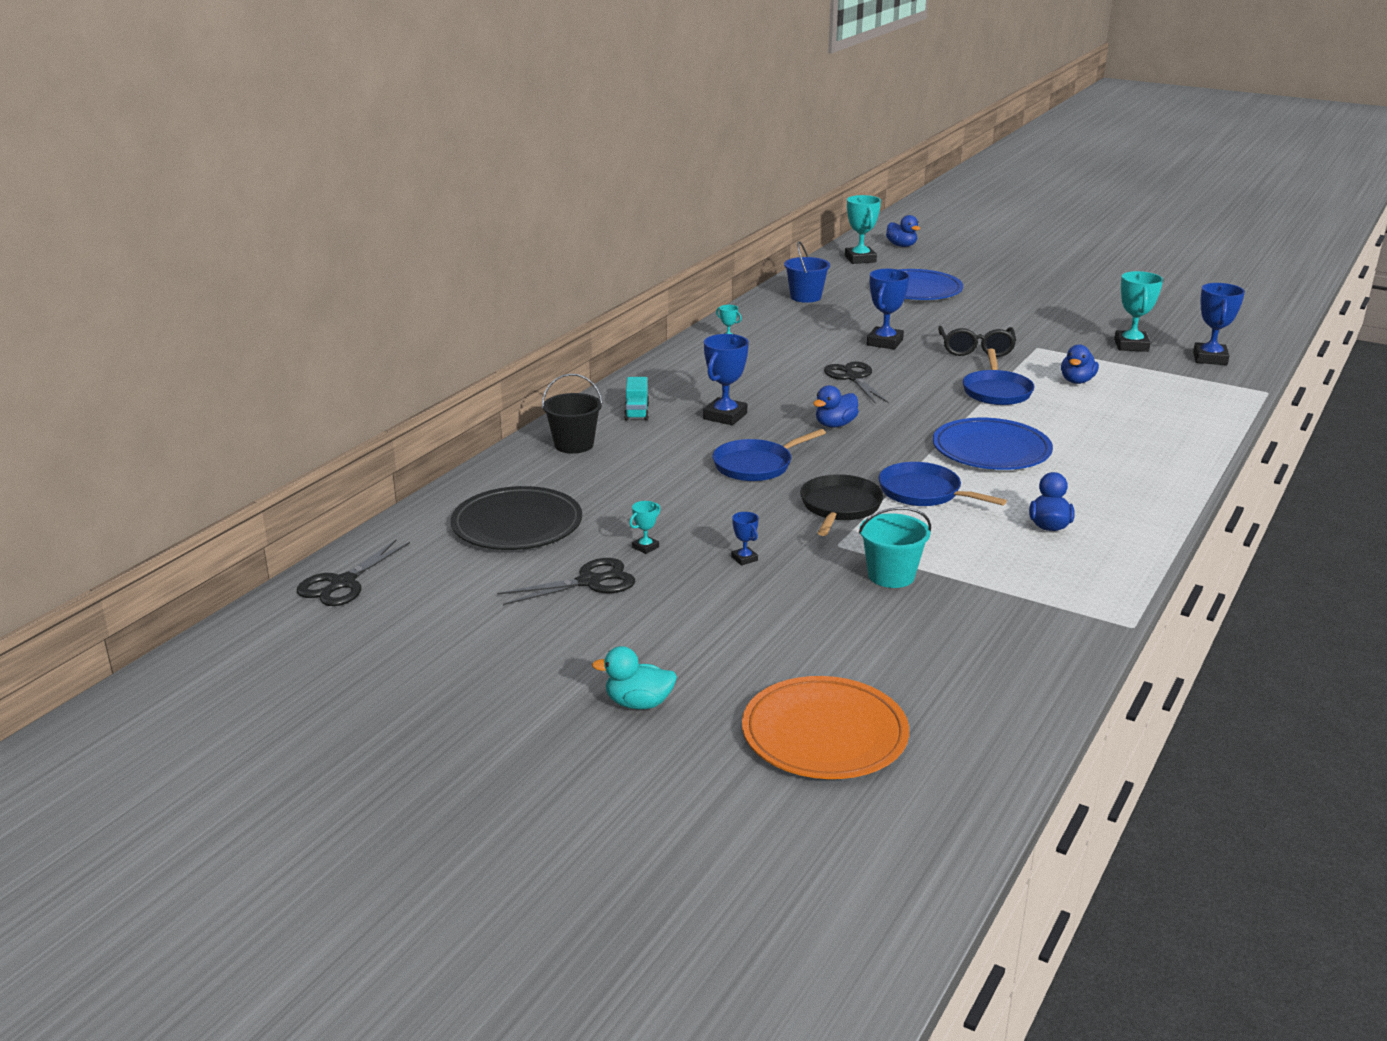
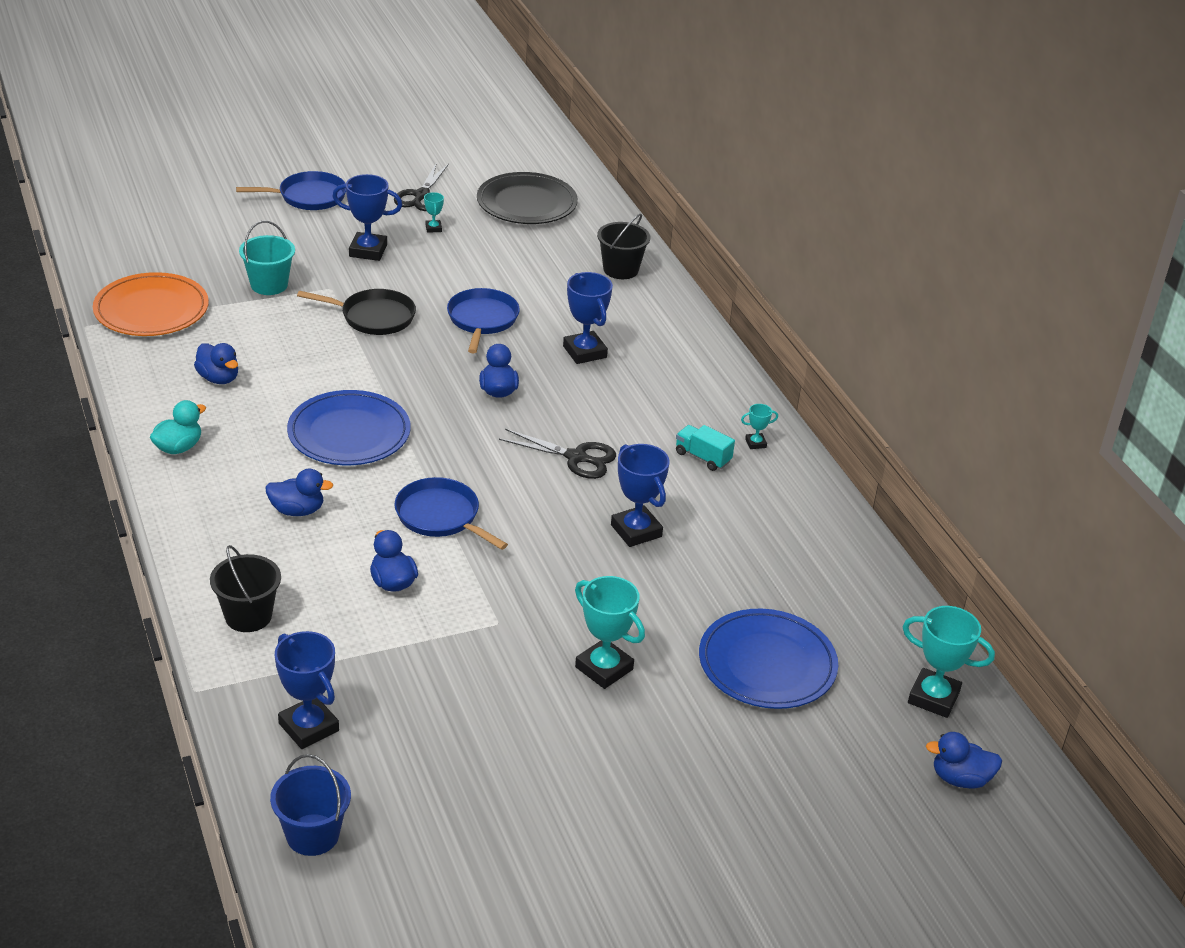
camera: 125 degrees right, 10 degrees up
(343, 583) = (532, 135): black scissors -> none
(636, 412) = (646, 319): turquoise truck -> turquoise truck (702, 457)
(638, 703) = (288, 159): turquoise duck -> turquoise duck (178, 447)
(744, 559) = (368, 251): blue trophy -> blue trophy, size x2.06
(805, 297) = (830, 564): blue bucket -> blue bucket (312, 835)
(824, 734) = (182, 188): orange plate -> orange plate (151, 310)
(840, 507) = (374, 317): black pan -> black pan turned 45 degrees counterclockwise
(923, 492) = (339, 360): blue pan -> blue pan (309, 196)
(976, 349) = (545, 577): black glasses -> none
(1094, 431) = (297, 510): none -> blue duck
(1131, 345) = (414, 697): turquoise trophy -> turquoise trophy (604, 668)
(1195, 404) = (248, 616): none -> black bucket

